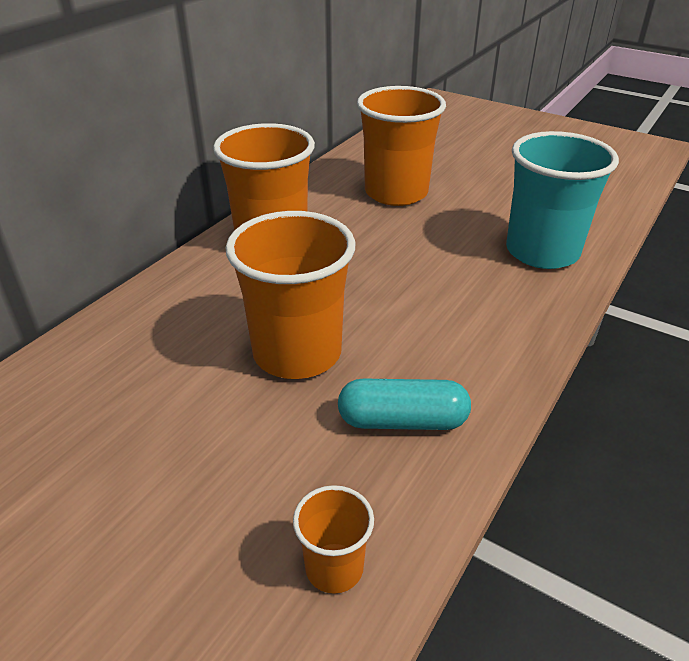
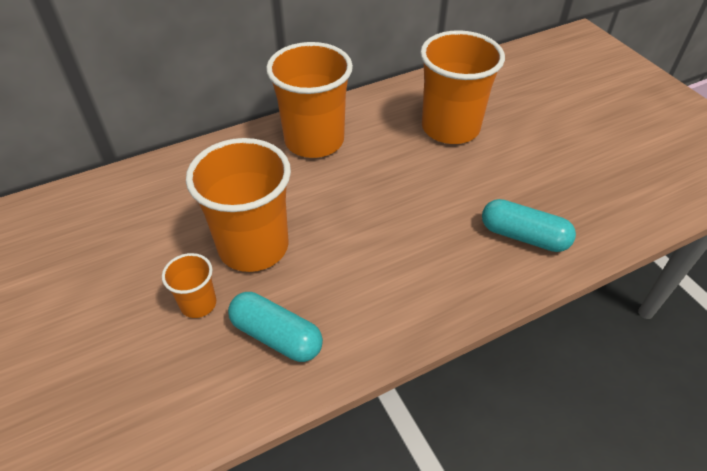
camera: 30 degrees right, 10 degrees up
(334, 568) = (146, 418): orange cup -> orange cup (198, 304)
(542, 252) = (523, 236): turquoise cup -> turquoise capsule

